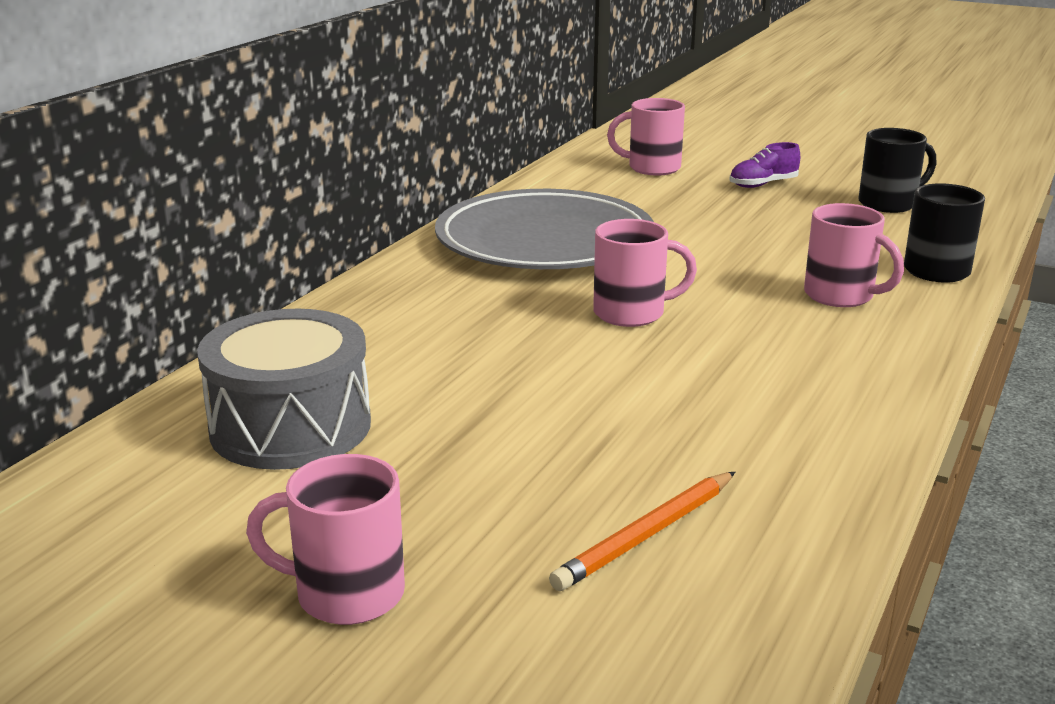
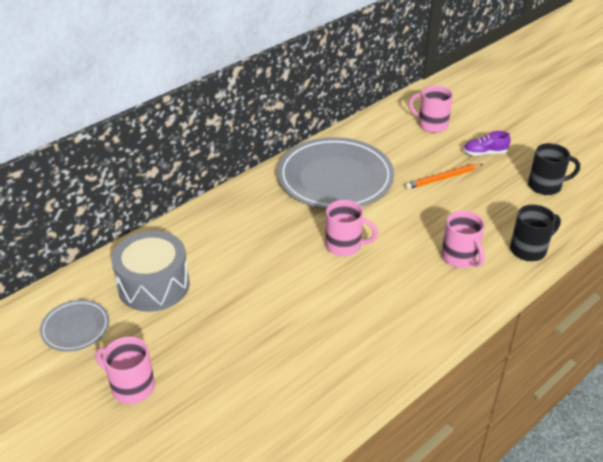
camera: 20 degrees right, 15 degrees up
(146, 525) = (75, 328): none -> grey plate
(646, 535) = (263, 391): orange pencil -> orange pencil (442, 178)

